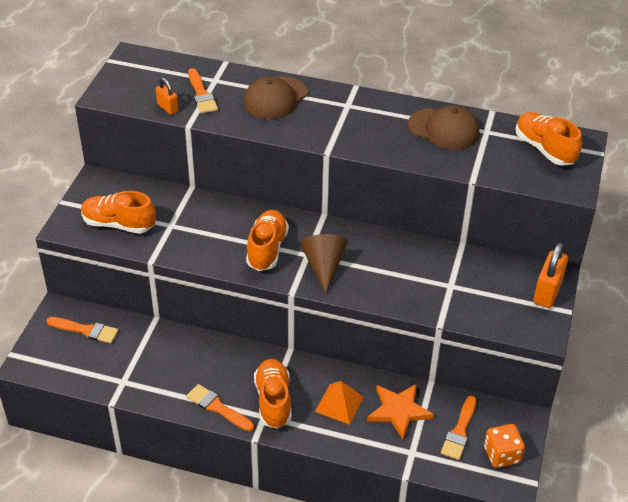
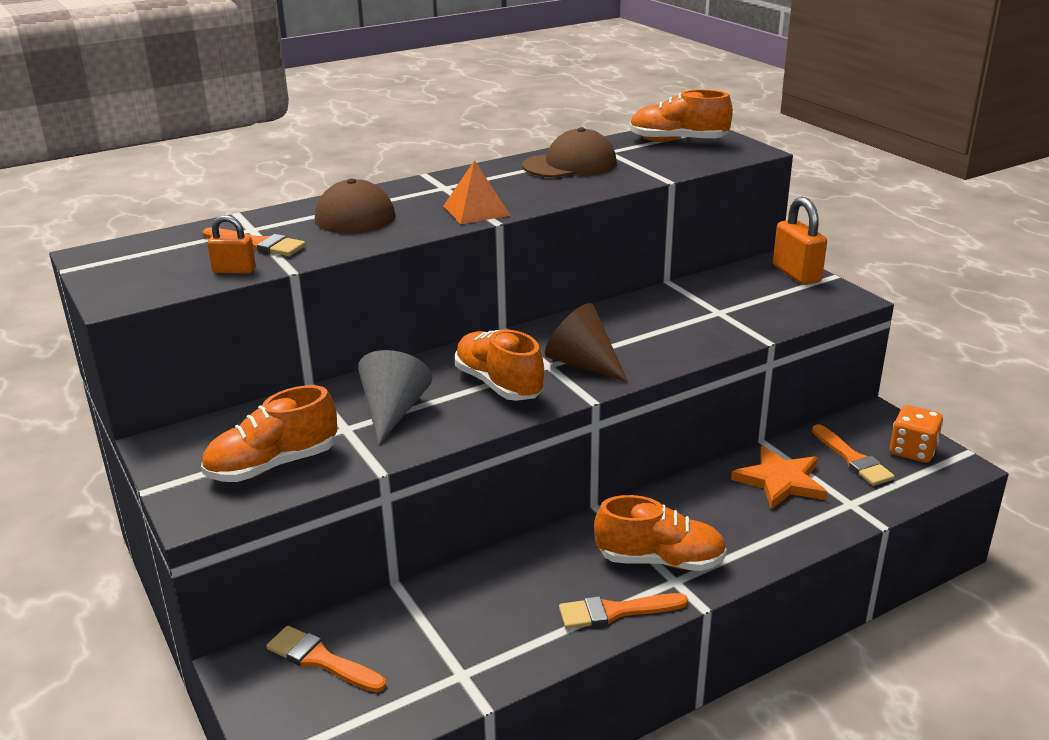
camera: 45 degrees left, 15 degrees down
(86, 330) = (321, 660): orange brush -> orange brush turned 120 degrees counterclockwise
(201, 230) = (393, 412): none -> grey cone
(273, 401) = (660, 560): orange shoe -> orange shoe turned 150 degrees clockwise
(339, 404) = (723, 515): orange pyramid -> orange pyramid (476, 210)

